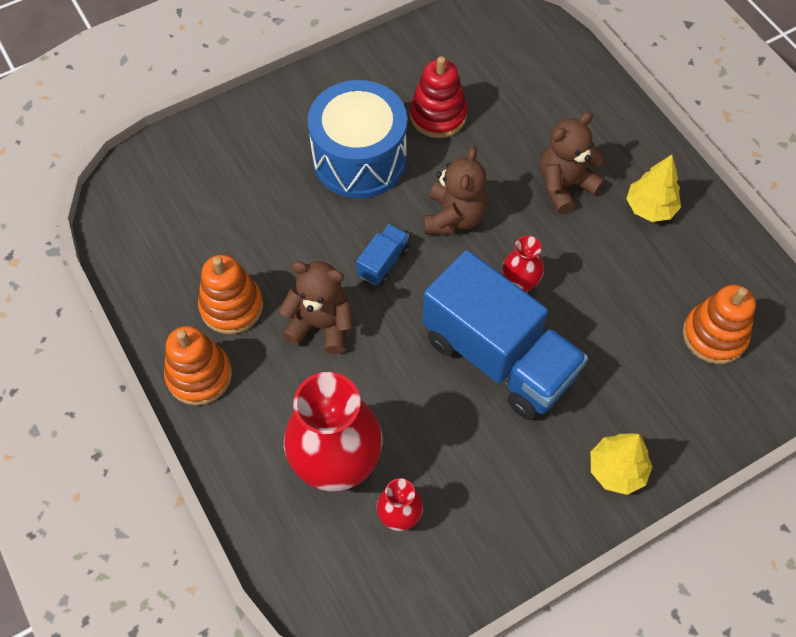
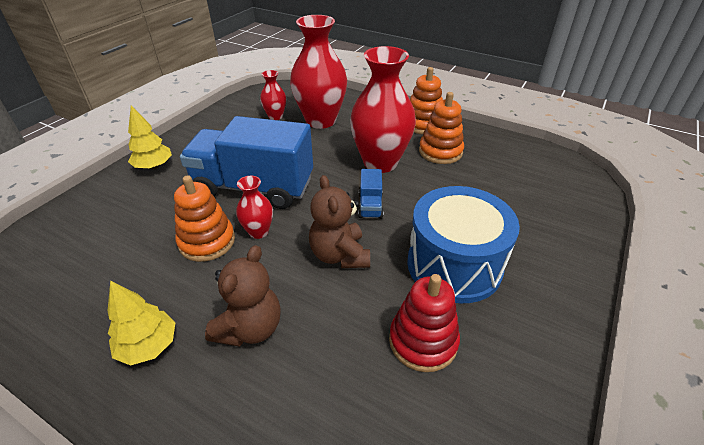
camera: 150 degrees right, 20 degrees down
(321, 325) = (380, 162): brown teddy bear -> red vase
(714, 335) = (77, 259): orange stacking toy -> orange stacking toy (207, 241)

